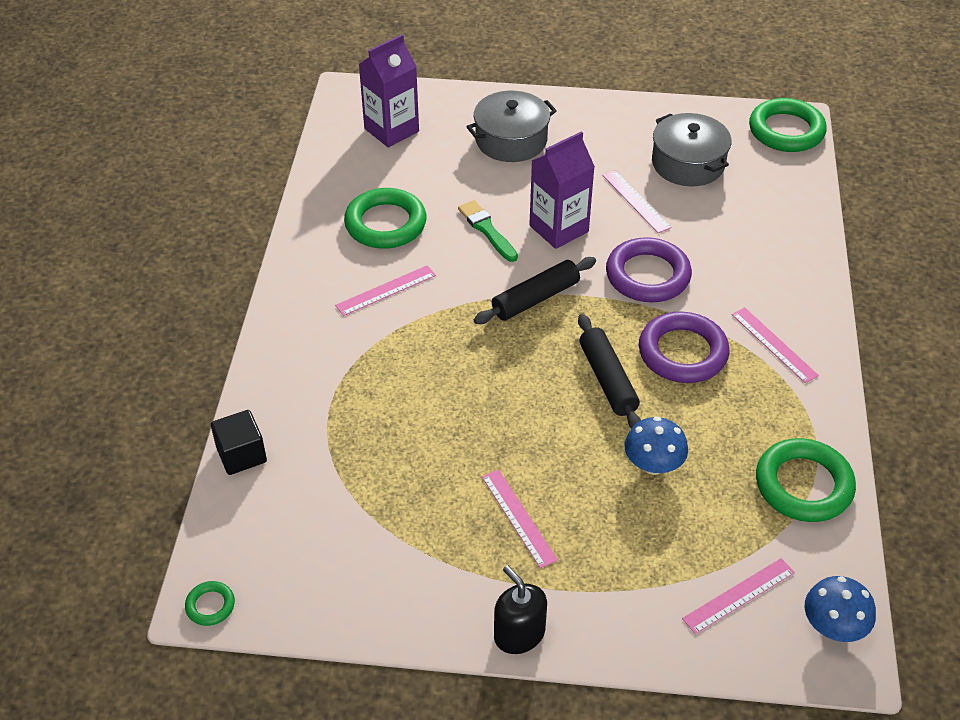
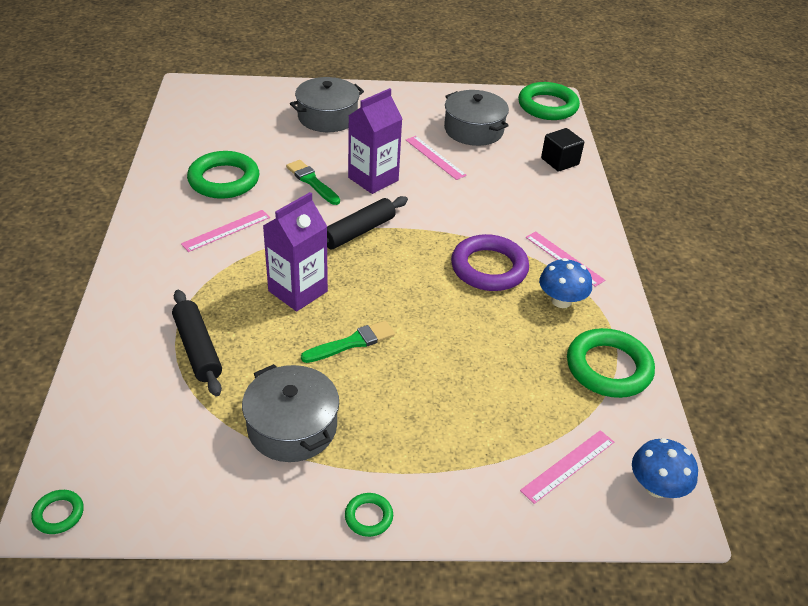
camera: 10 degrees left, 5 degrees down
(241, 455) = (92, 372): black cube -> black cube (559, 161)
(391, 130) = (226, 112): purple carton -> purple carton (298, 291)
(446, 530) = (292, 427): none -> grey pot
(517, 437) = (352, 343): none -> green brush
(519, 517) = (359, 411): pink ruler -> none
(519, 634) = (368, 517): black soap dispenser -> green ring
(608, 379) = (427, 292): black rolling pin -> black rolling pin (198, 349)
(647, 275) = (451, 211): purple ring -> none
(653, 464) = (475, 358): blue mushroom -> blue mushroom (561, 301)

